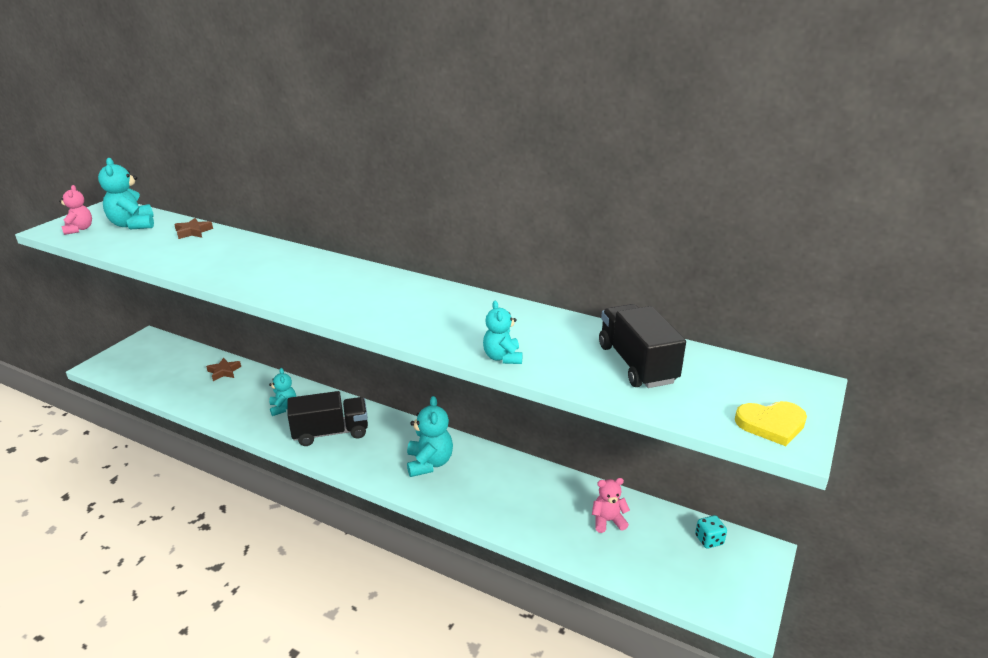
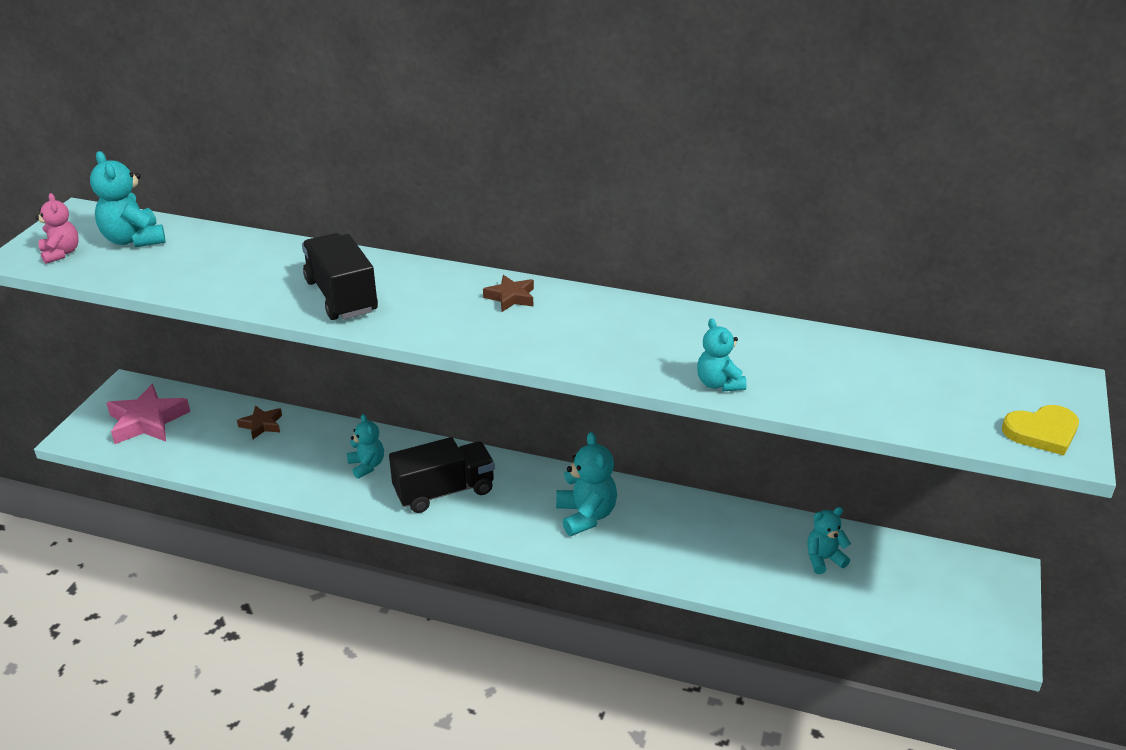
camera: 10 degrees left, 5 degrees up
(149, 361) = (147, 421): none -> pink star
(193, 232) = (227, 244): brown star -> brown star (511, 297)
(608, 521) = (823, 559): pink teddy bear -> turquoise teddy bear
(637, 364) = (874, 375): black truck -> black truck (341, 296)
(709, 540) = (943, 566): turquoise dice -> none

